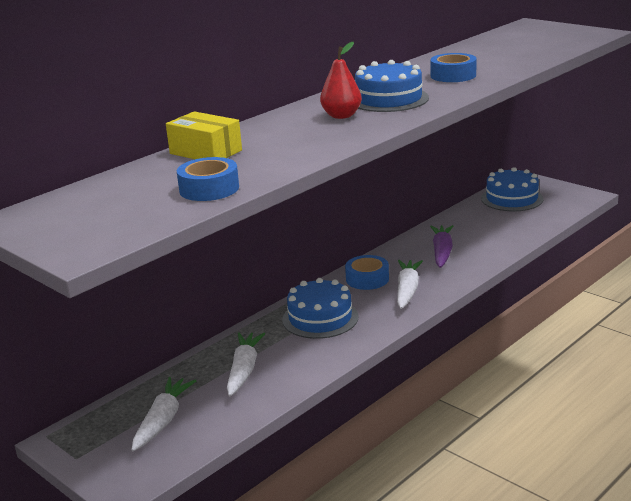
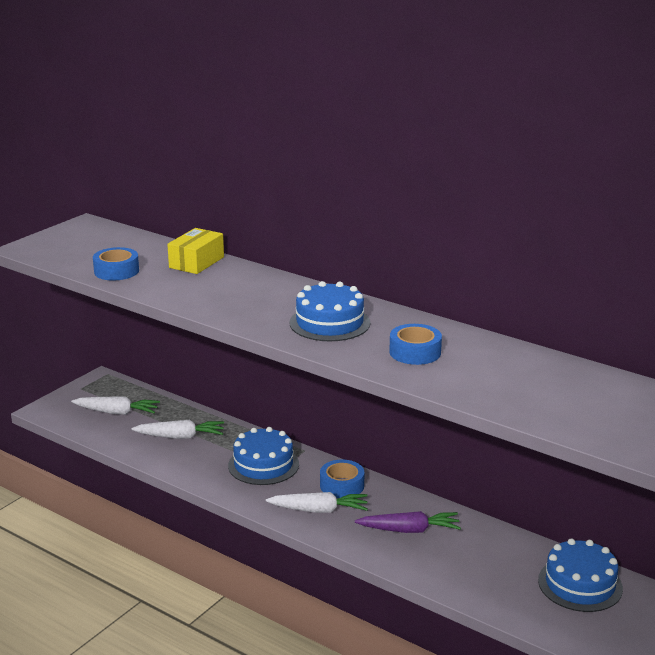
camera: 80 degrees right, 0 degrees up
(341, 116) = (280, 305): red pear -> none

